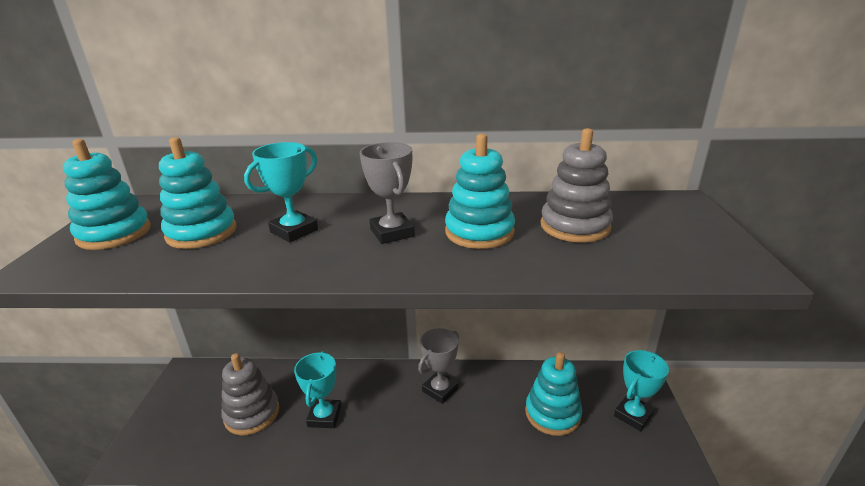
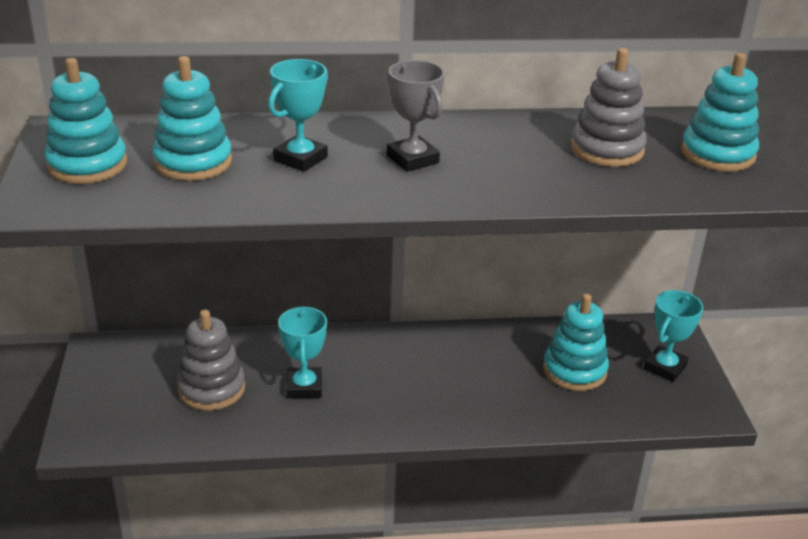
camera: 10 degrees left, 5 degrees up
(440, 390) = (438, 353): grey trophy -> none
(479, 232) = (507, 157): turquoise stacking toy -> turquoise stacking toy (717, 154)

